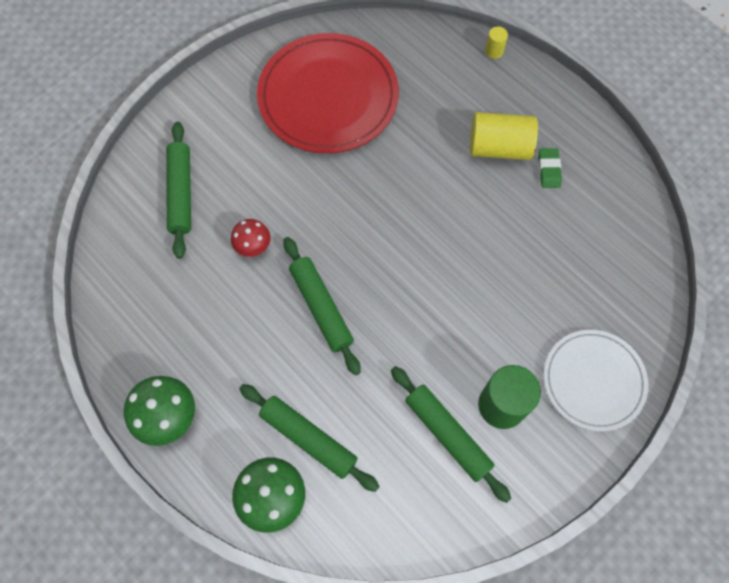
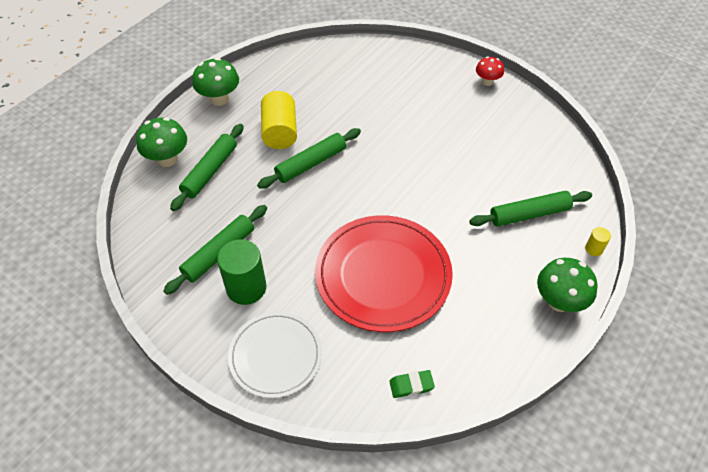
camera: 80 degrees right, 15 degrees down
(181, 193) = (384, 75): green rolling pin -> green rolling pin (529, 214)
(253, 247) = (352, 119): red mushroom -> red mushroom (487, 81)
(328, 97) = (496, 140): red plate -> red plate (383, 275)
(499, 147) = (490, 263): yellow cylinder -> yellow cylinder (280, 132)
(548, 170) = (479, 304): green eraser -> green eraser (411, 385)
(552, 99) = (559, 301): none -> green mushroom

